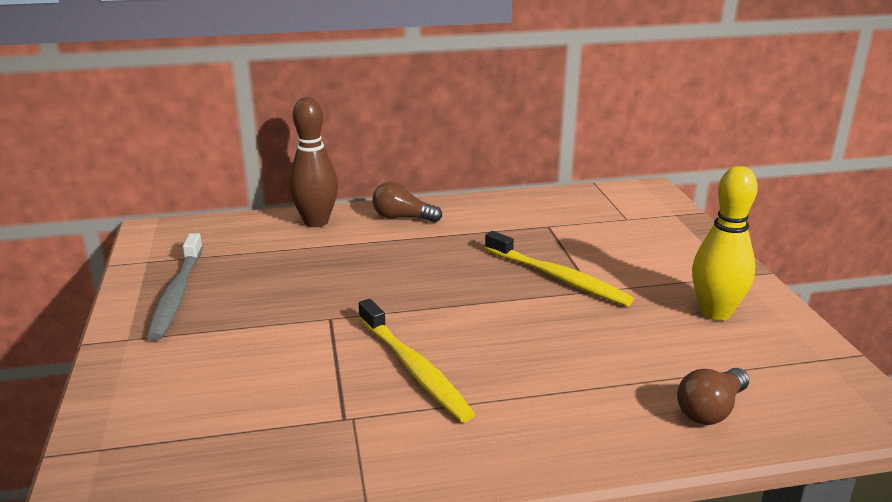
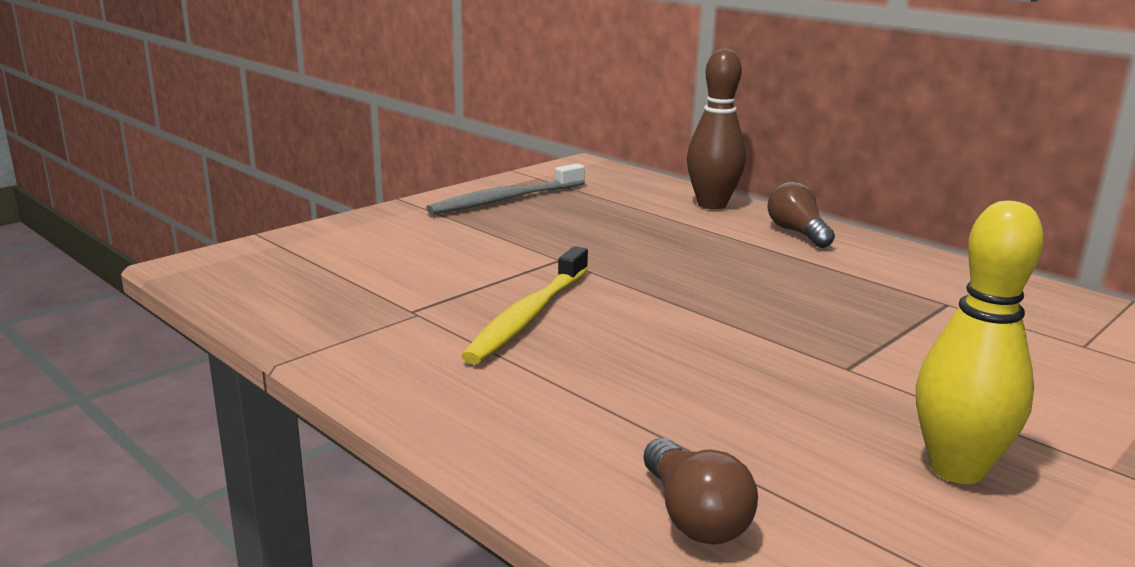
camera: 55 degrees right, 5 degrees down
(557, 277) = (834, 339): yellow toothbrush -> none
(711, 410) = (693, 516): brown light bulb -> brown light bulb turned 120 degrees counterclockwise

